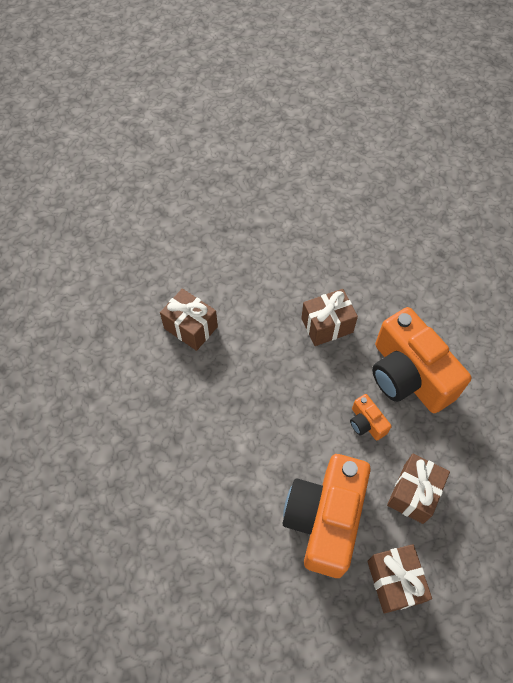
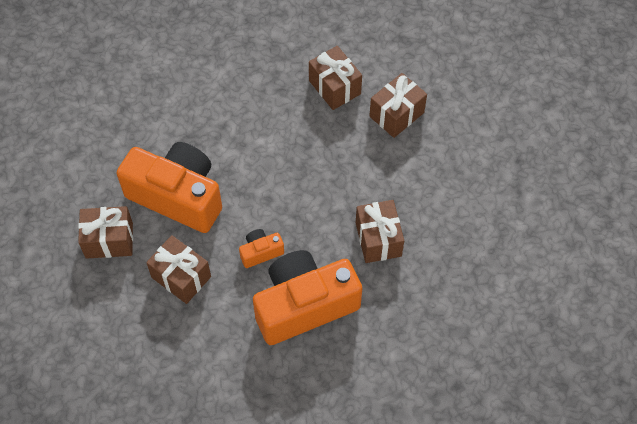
camera: 100 degrees right, 0 degrees up
(166, 387) = (334, 87): none -> brown gift

